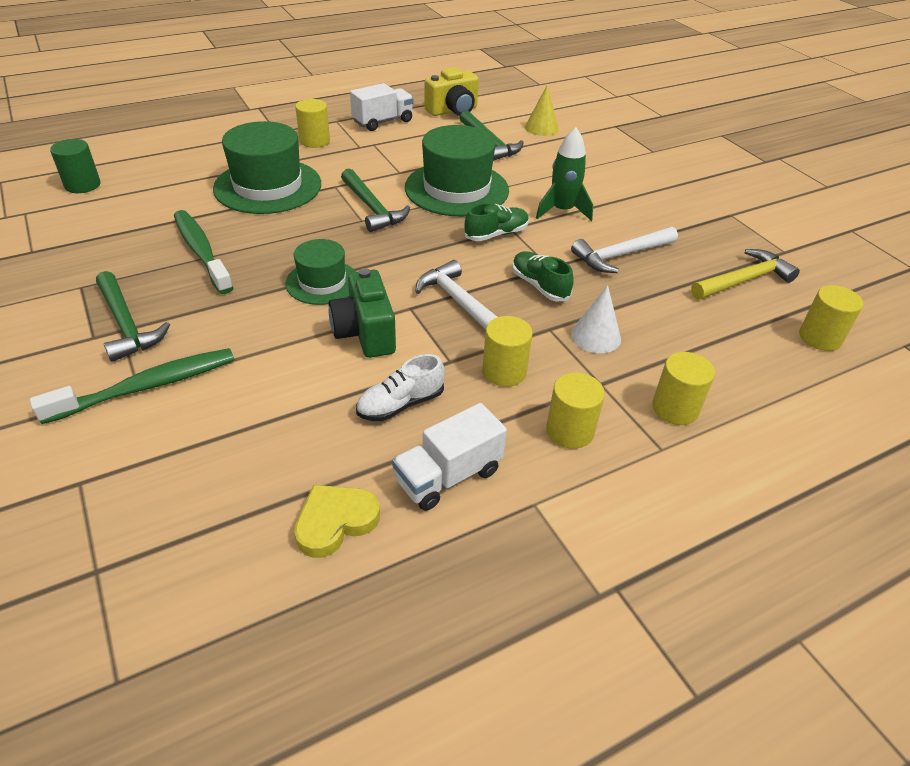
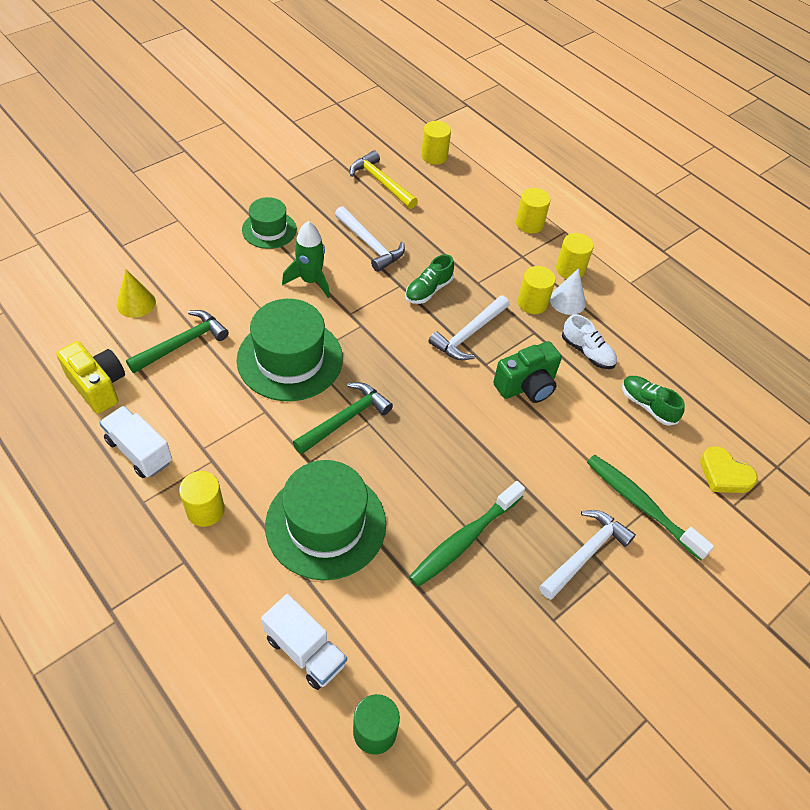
camera: 105 degrees left, 10 degrees up
(126, 325) = (585, 553): green hammer -> white hammer
(322, 282) = (475, 429): green hat -> green hat (269, 230)
(335, 522) = (688, 365): yellow heart -> yellow heart (724, 474)
(448, 476) = (631, 320): white truck -> white truck (305, 651)
(496, 234) = (363, 322): green shoe -> green shoe (647, 405)
(595, 336) = (476, 258): white cone -> white cone (567, 301)

